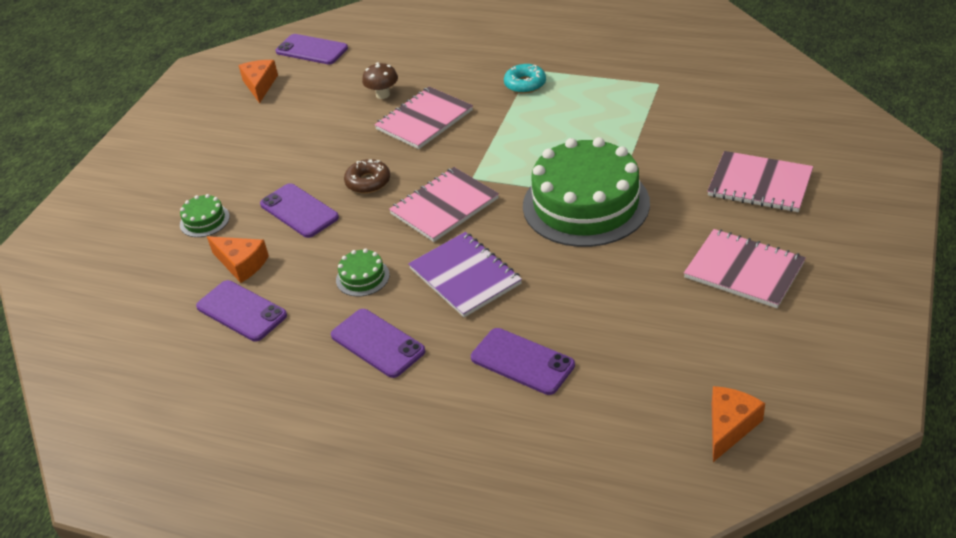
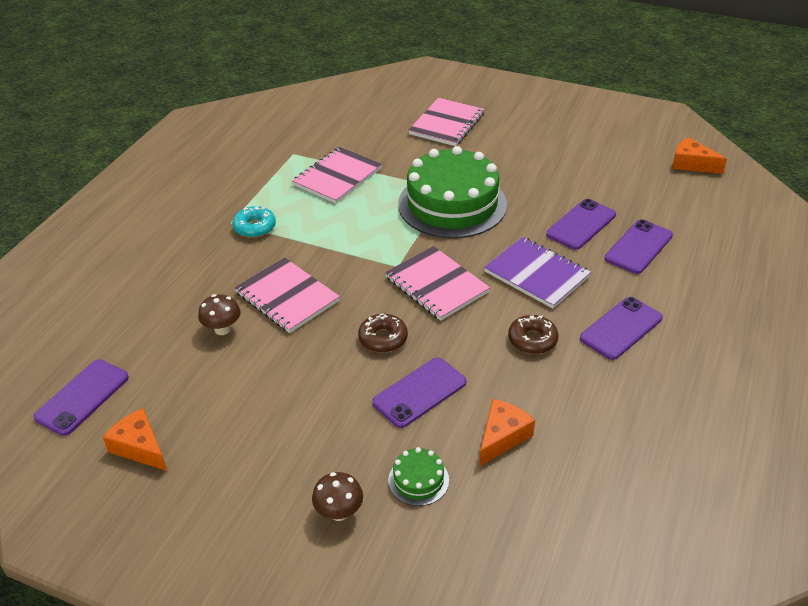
camera: 90 degrees left, 0 degrees up
(183, 184) = (339, 512): none -> brown mushroom
(241, 311) = (577, 431): purple phone -> purple phone (581, 225)
(260, 85) = (140, 447): orange cheese -> orange cheese turned 45 degrees clockwise
(362, 277) = (532, 340): green cake -> brown donut
(465, 276) = (537, 274): purple notebook -> purple notebook turned 75 degrees clockwise
(744, 270) = (542, 141): pink notebook -> pink notebook (337, 177)

